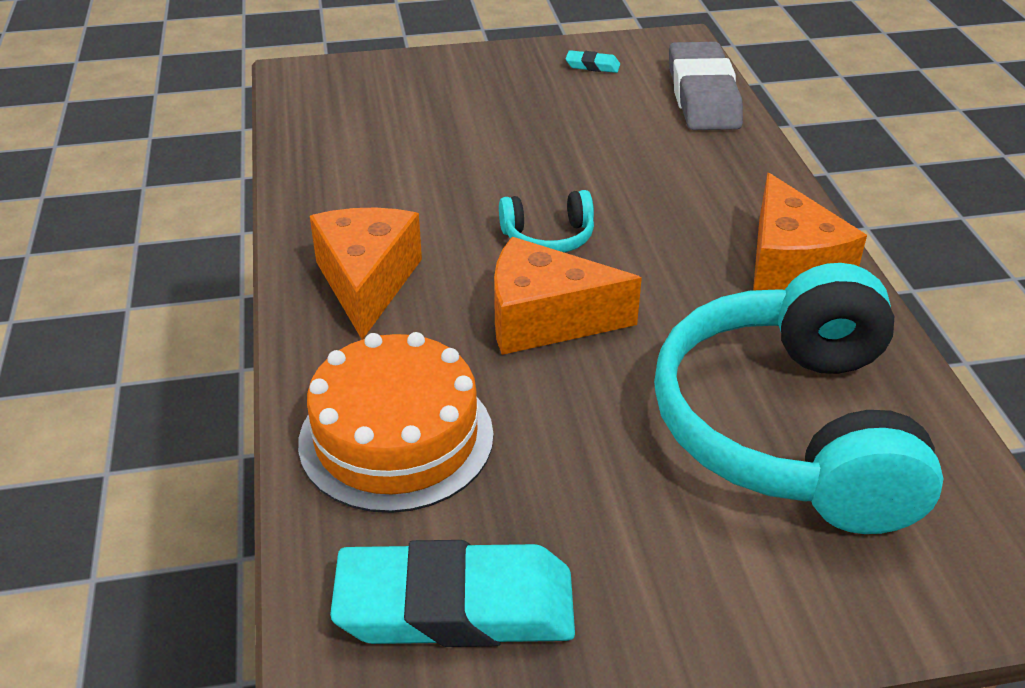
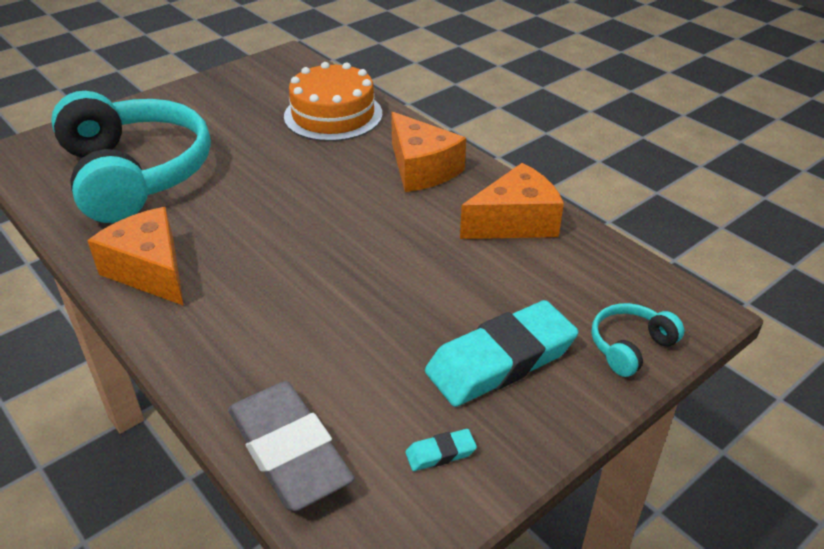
camera: 150 degrees right, 0 degrees up
(455, 606) = (262, 81): turquoise eraser -> turquoise eraser (500, 360)
(545, 320) = (300, 183): orange cheese -> orange cheese (515, 222)
(548, 237) = (336, 233): turquoise headphones -> turquoise headphones (630, 346)

